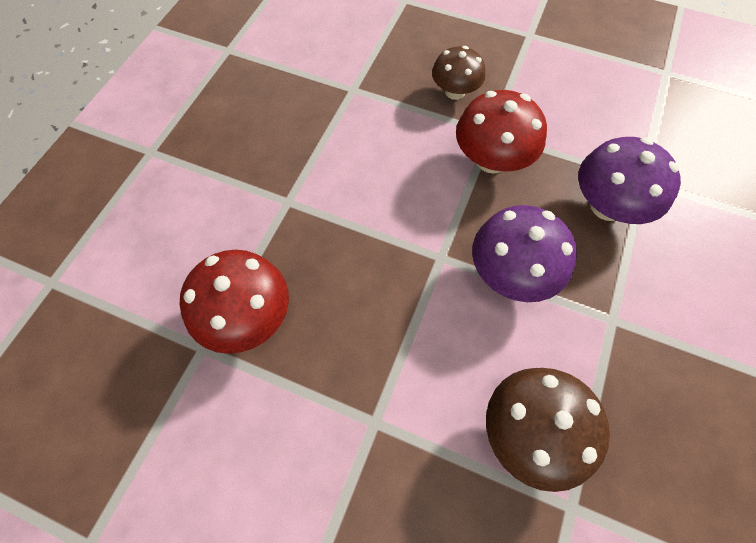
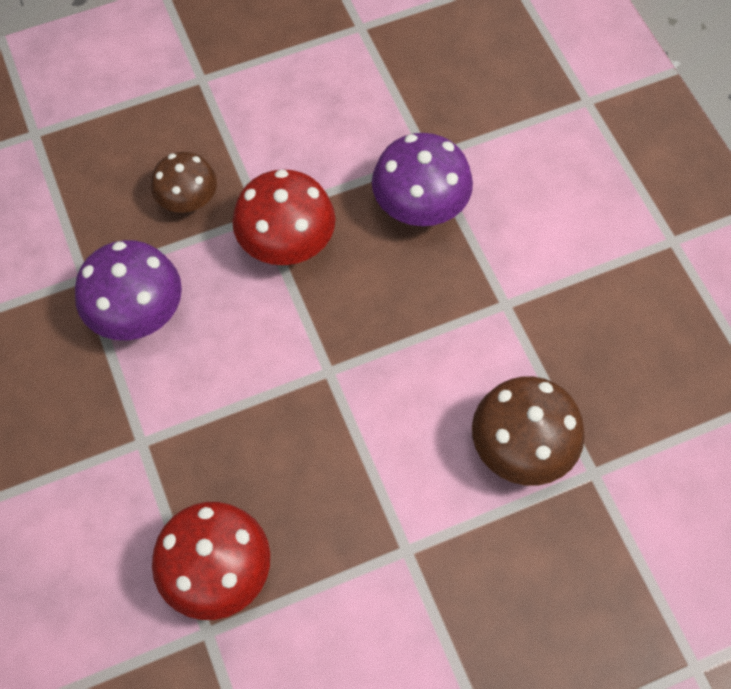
camera: 45 degrees left, 0 degrees up
(511, 273) = (397, 334): purple mushroom -> purple mushroom (137, 313)

